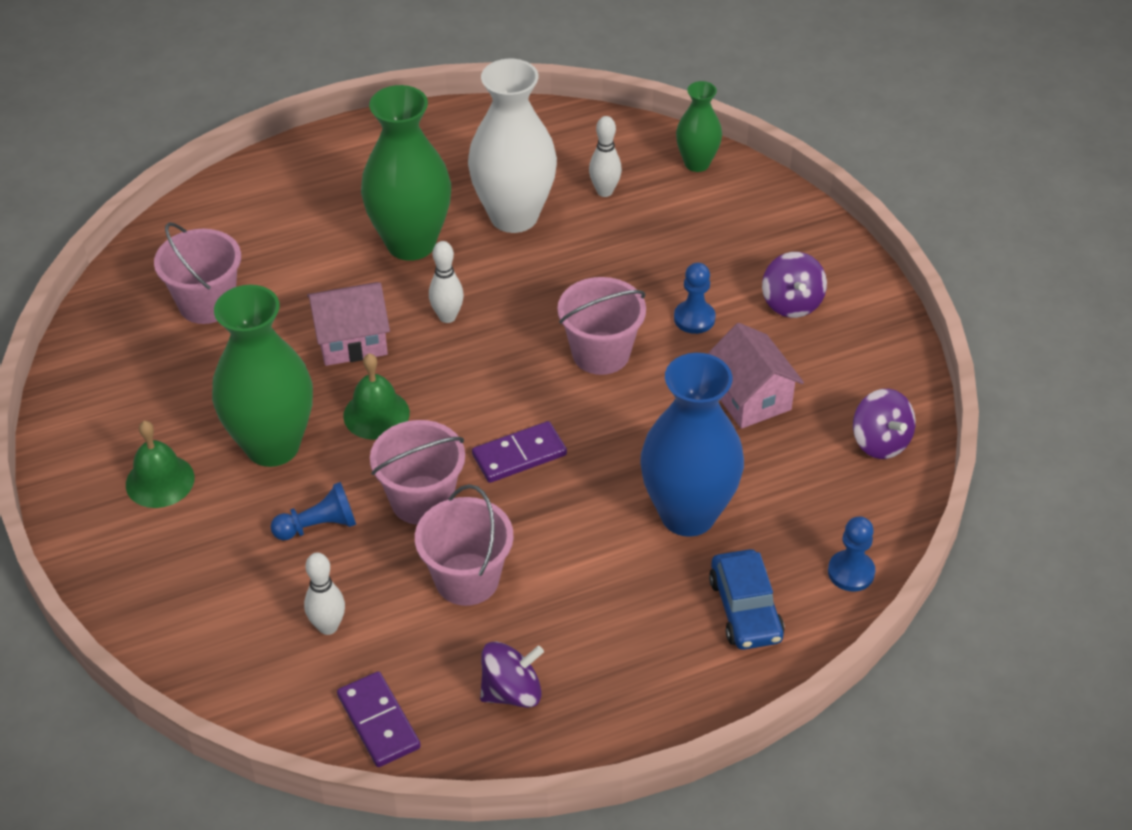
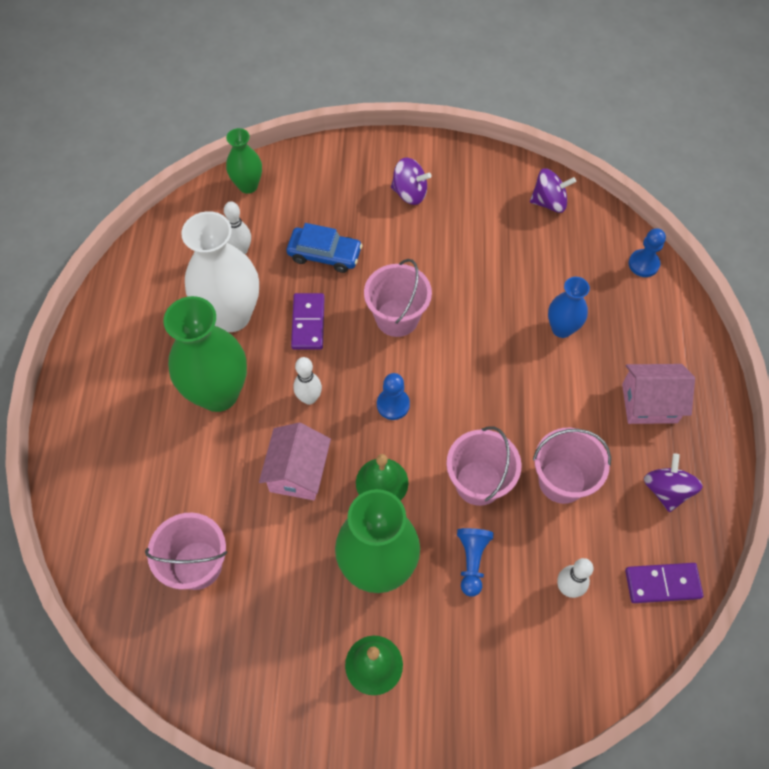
camera: 65 degrees left, 15 degrees up
(519, 455) = (465, 405): purple domino -> purple domino (308, 323)
(688, 514) = (562, 328): blue vase -> blue vase, size x0.54
(694, 318) = (394, 251): blue pawn -> blue pawn (393, 404)
(745, 609) = (650, 331): blue car -> blue car (324, 254)
(750, 397) = (480, 252): pink house -> pink house (649, 403)

